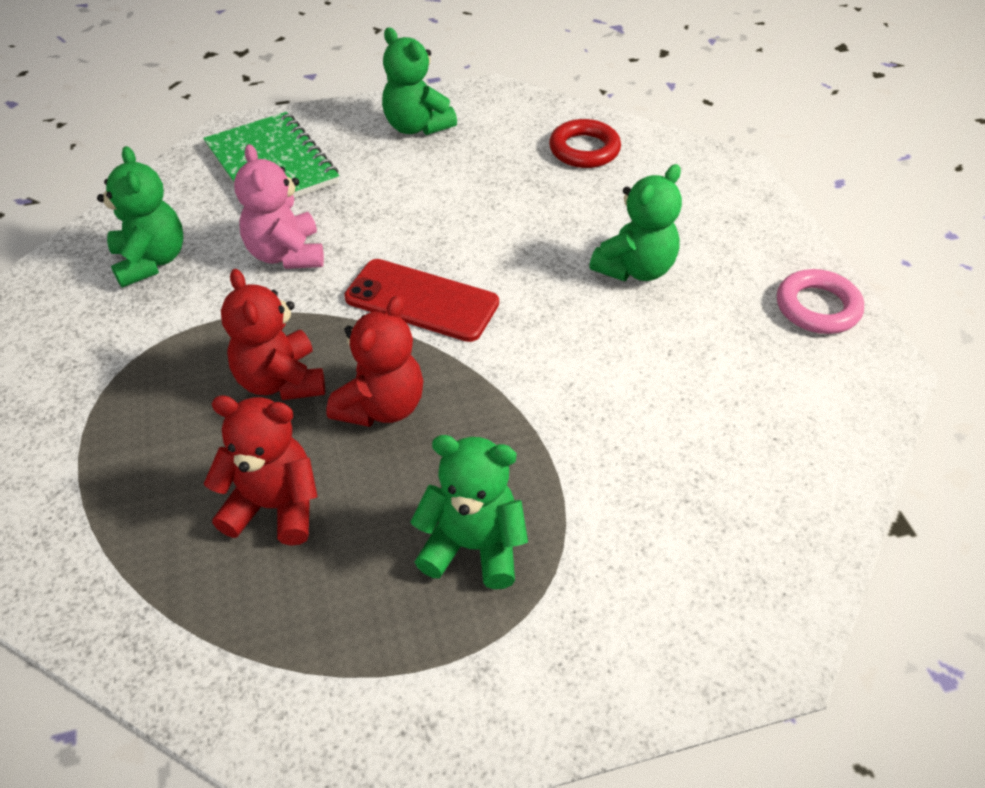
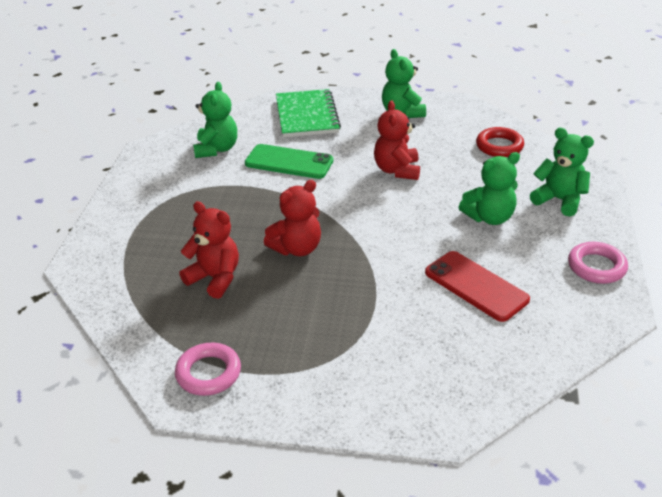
camera: 25 degrees right, 10 degrees down
(281, 381) = (251, 222): red teddy bear -> red teddy bear (397, 170)
(286, 254) = (289, 162): pink teddy bear -> green phone
(359, 697) = (208, 373): none -> pink ring
(421, 301) = (350, 203): red phone -> red phone (476, 286)
(473, 546) = (306, 326): green teddy bear -> green teddy bear (559, 200)

